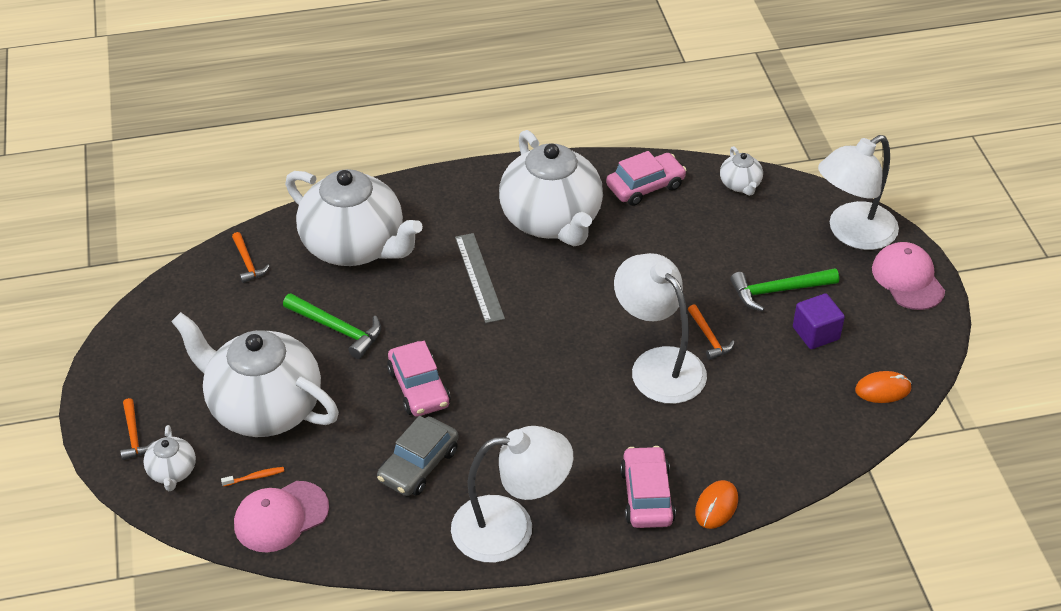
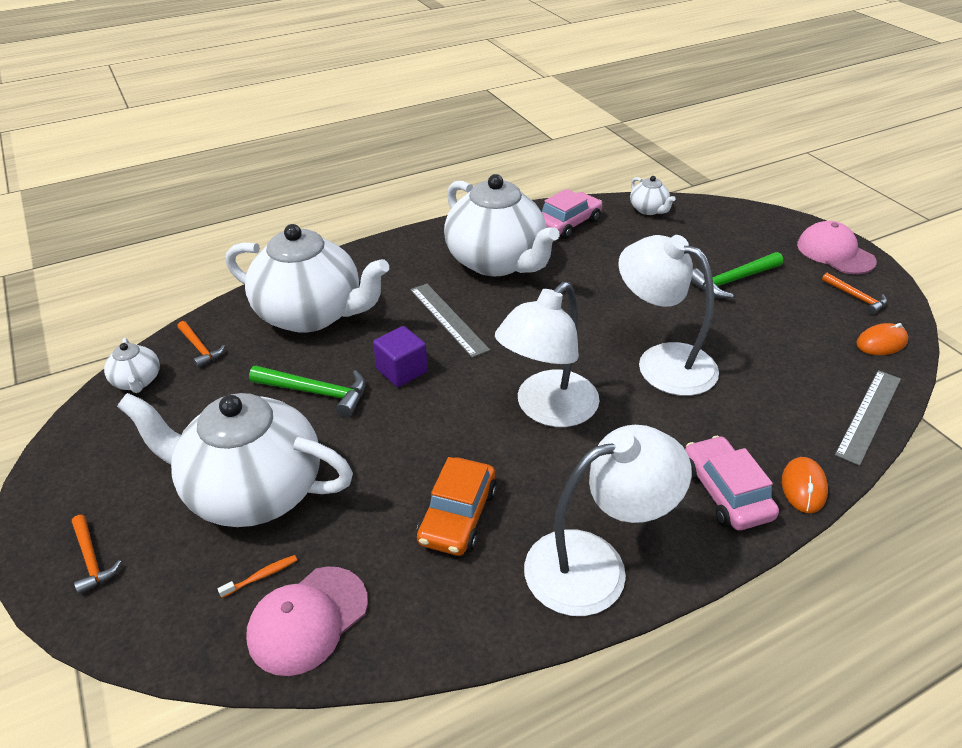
camera: 15 degrees left, 5 degrees down
(172, 472) = (150, 594): white teapot -> white teapot (137, 381)
(418, 465) = (458, 516): grey car -> orange car
(419, 387) = (426, 432): pink car -> none
(709, 338) = (695, 329): orange hammer -> orange hammer (856, 297)
(815, 333) = (788, 308): purple cube -> purple cube (402, 371)
(818, 457) = (869, 415): none -> grey ruler
(852, 233) = (764, 228): white lamp -> white lamp (547, 409)

